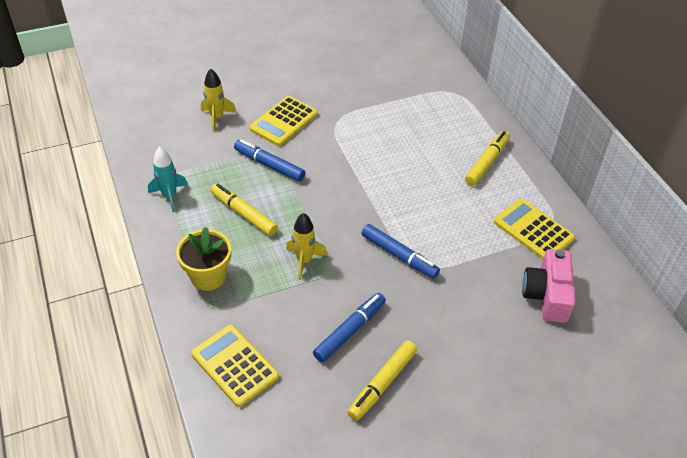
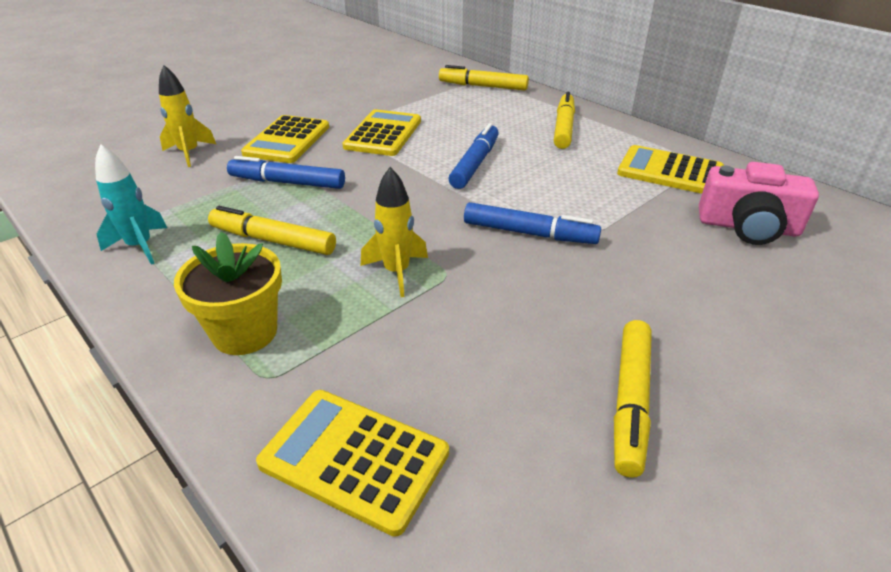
camera: 20 degrees left, 10 degrees down
(350, 331) = (525, 342): blue marker -> blue marker (475, 164)
(351, 133) = (383, 134): none -> yellow calculator
(454, 96) = (483, 86): none -> yellow marker
(547, 295) = (748, 227): pink camera -> pink camera turned 60 degrees counterclockwise

